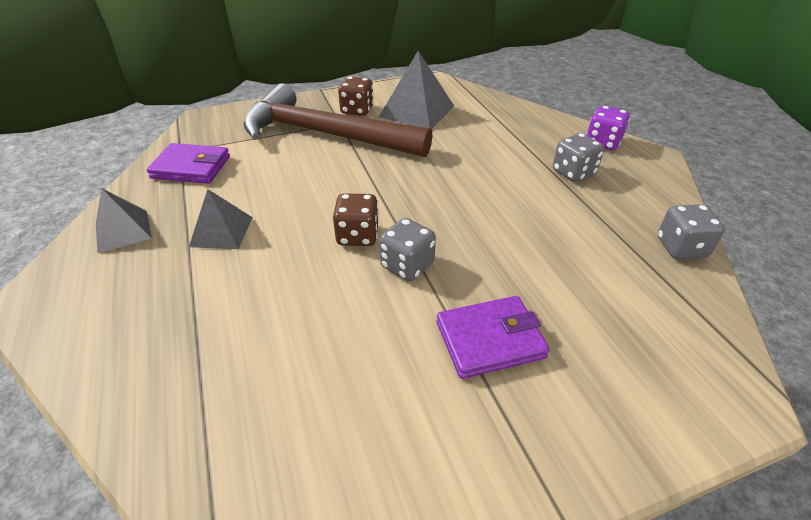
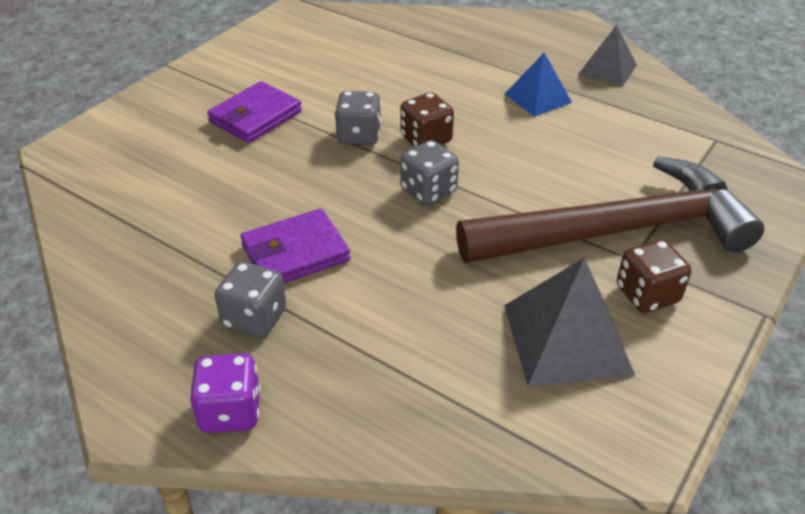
camera: 145 degrees right, 0 degrees up
(191, 167) = (668, 130): purple wallet -> purple wallet (295, 253)
(221, 231) = (538, 98): grey pyramid -> blue pyramid
(681, 247) = (100, 259): grey dice -> grey dice (428, 191)

